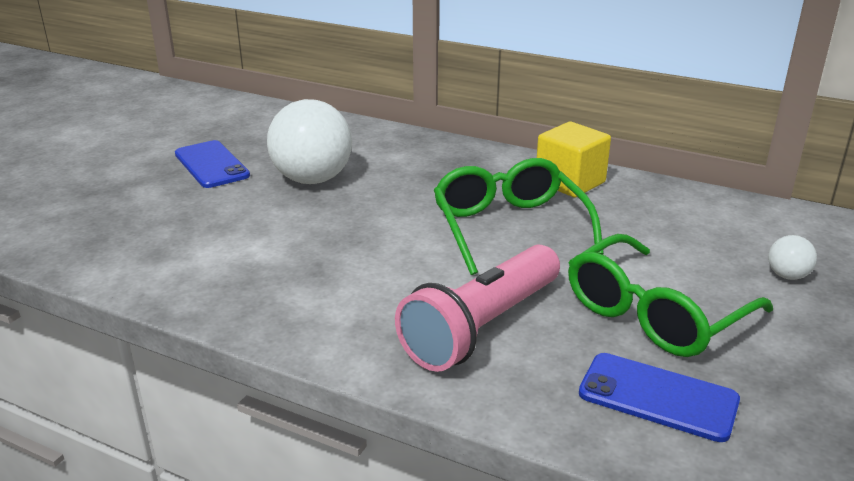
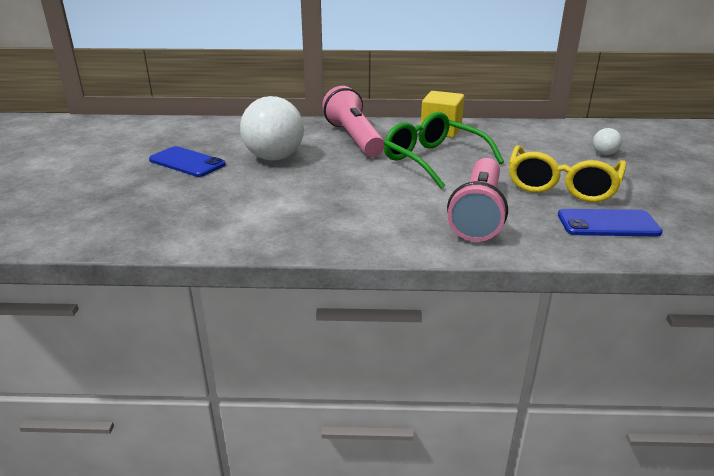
camera: 25 degrees left, 0 degrees up
(438, 171) = (354, 138): none -> pink flashlight
(654, 314) = (561, 186): green glasses -> yellow glasses

